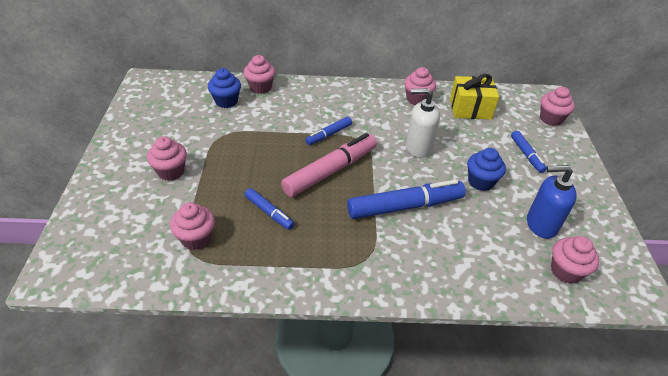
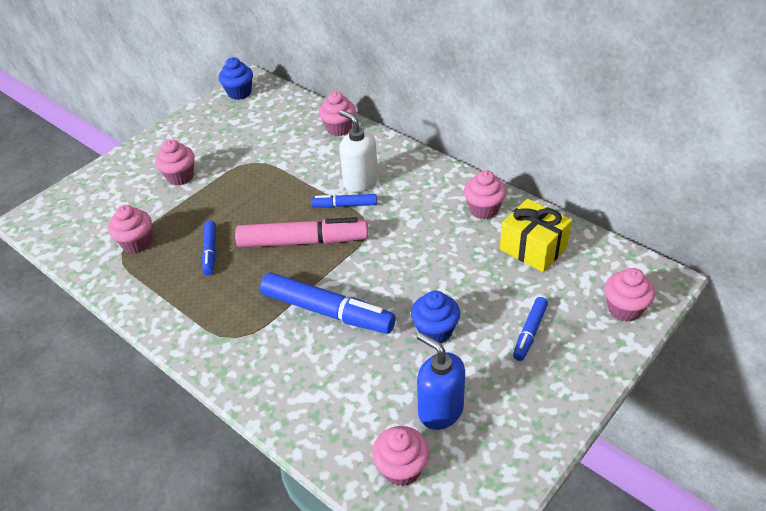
camera: 45 degrees right, 0 degrees up
(226, 101) = (293, 130): blue cupcake -> blue cupcake (239, 93)
(418, 147) = (416, 261): white soap dispenser -> white soap dispenser (360, 182)

